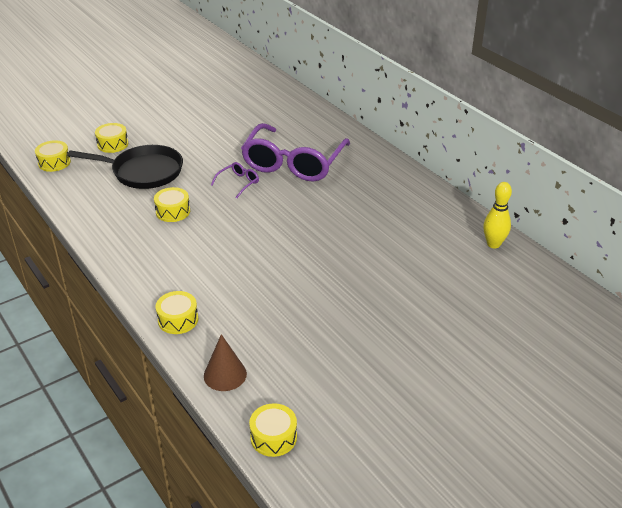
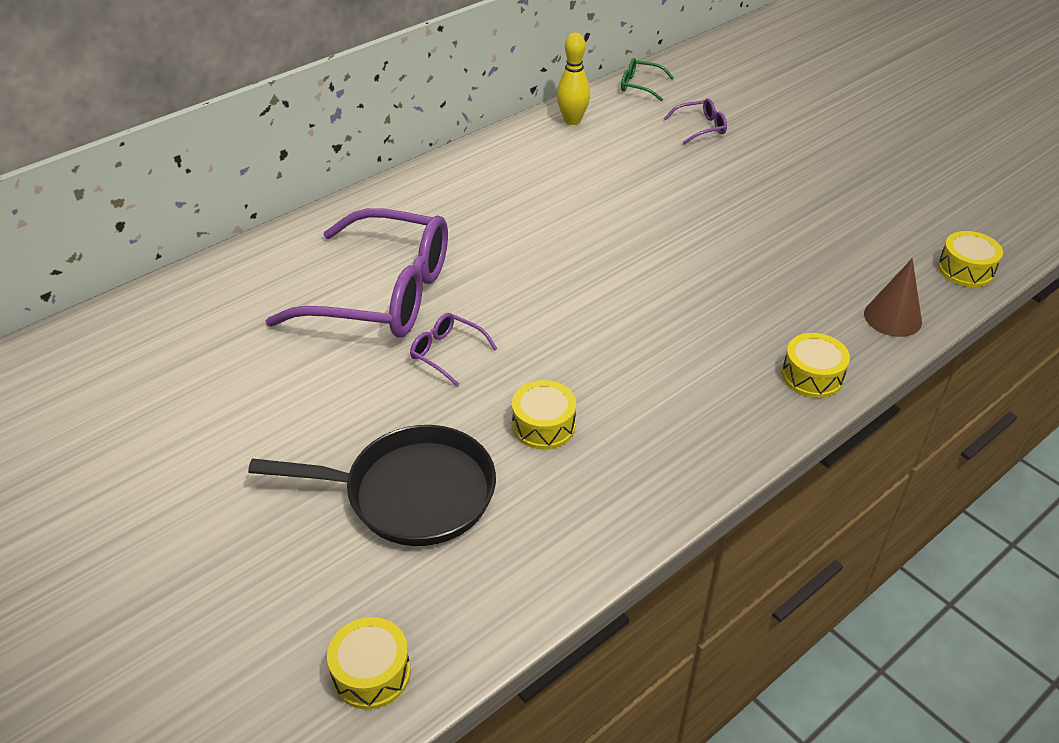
camera: 95 degrees left, 5 degrees up
(113, 144) = (294, 572): yellow drum -> none
(143, 172) = (411, 493): black pan -> black pan turned 90 degrees clockwise
(491, 313) = (700, 127): none -> purple glasses
(559, 286) = (640, 86): none -> green glasses

